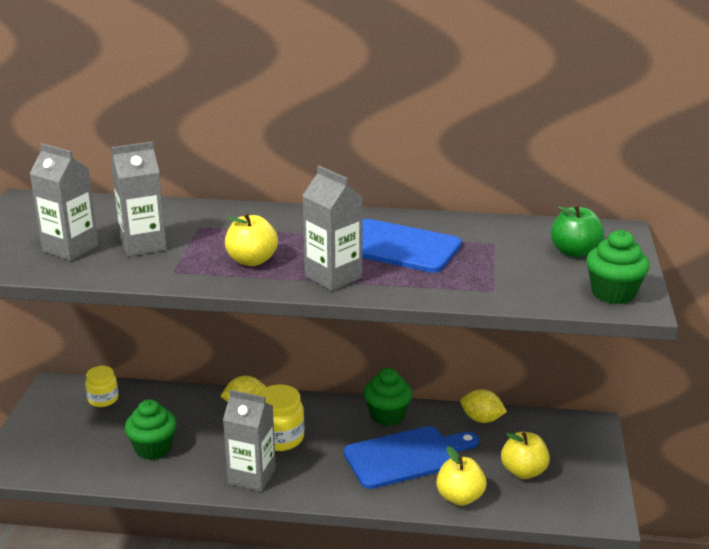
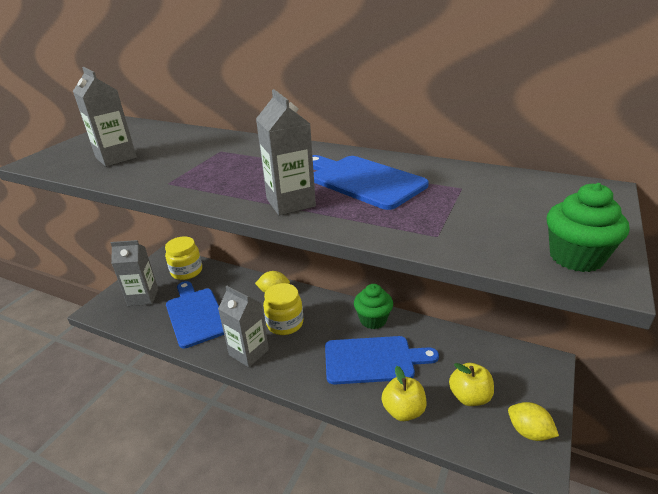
camera: 20 degrees right, 5 degrees up
(103, 399) = (187, 271): yellow jar -> yellow jar, size x1.51
(143, 245) = (167, 160): grey carton -> grey carton (143, 297)
(153, 448) = (195, 315): green cupcake -> blue cutting board
(252, 260) = (235, 181): yellow apple -> none
(482, 419) = (448, 337): yellow lemon -> yellow lemon (528, 432)
(574, 252) = (543, 205): green apple -> none

